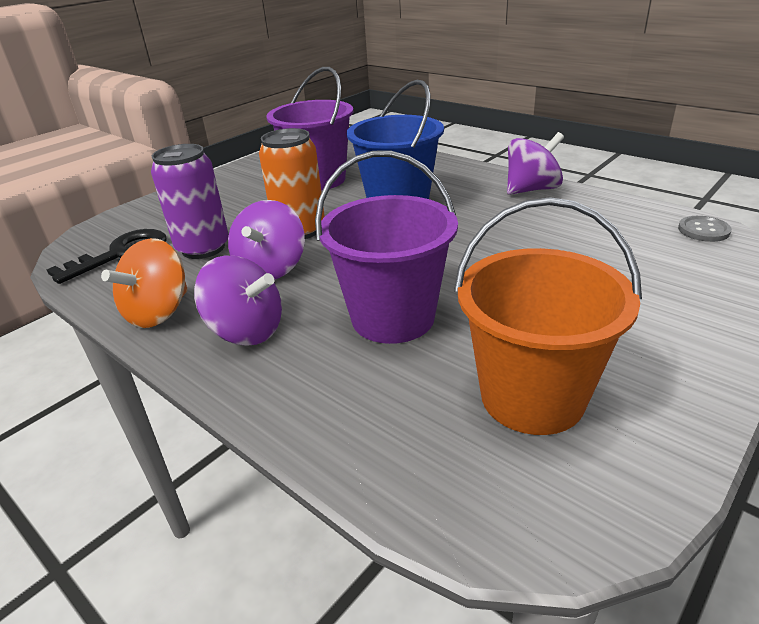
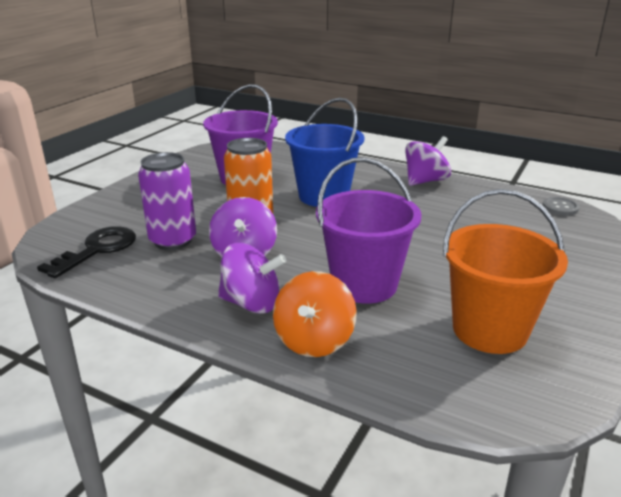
camera: 15 degrees left, 5 degrees down
(159, 312) = (165, 295): orange spinning top -> orange spinning top (314, 340)

